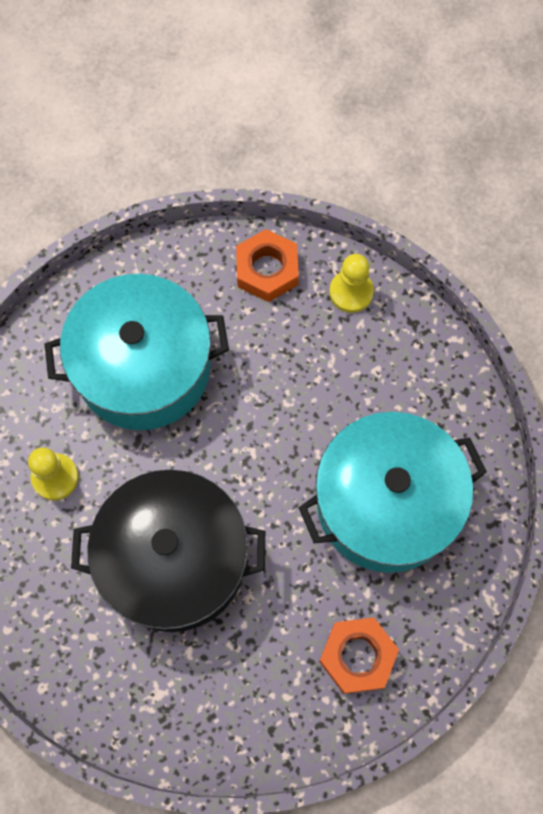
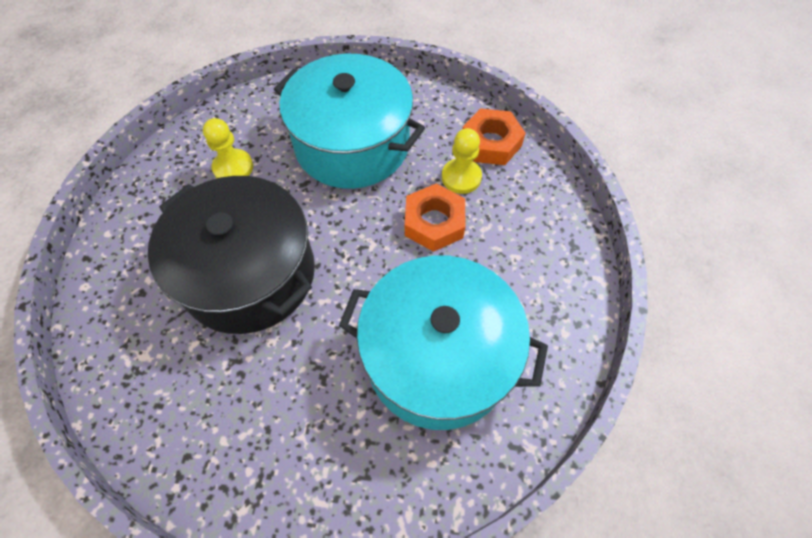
camera: 40 degrees right, 10 degrees down
(351, 292) = (541, 194): yellow pawn -> yellow pawn (461, 177)
(357, 656) = (305, 458): orange nut -> orange nut (434, 222)

